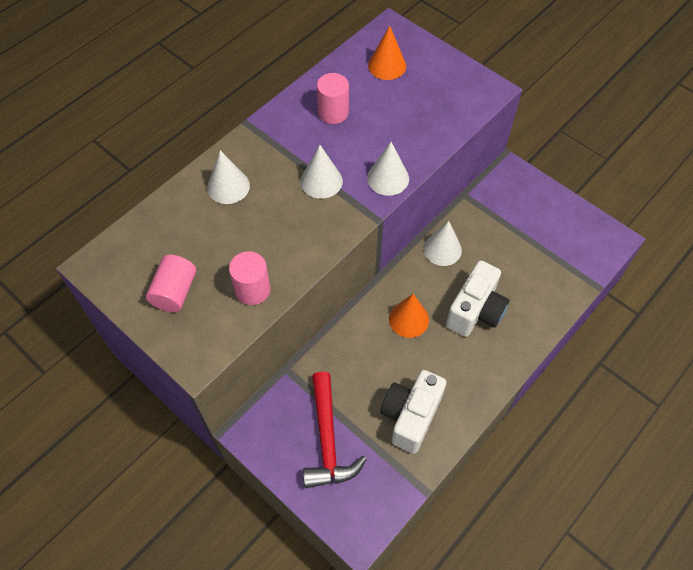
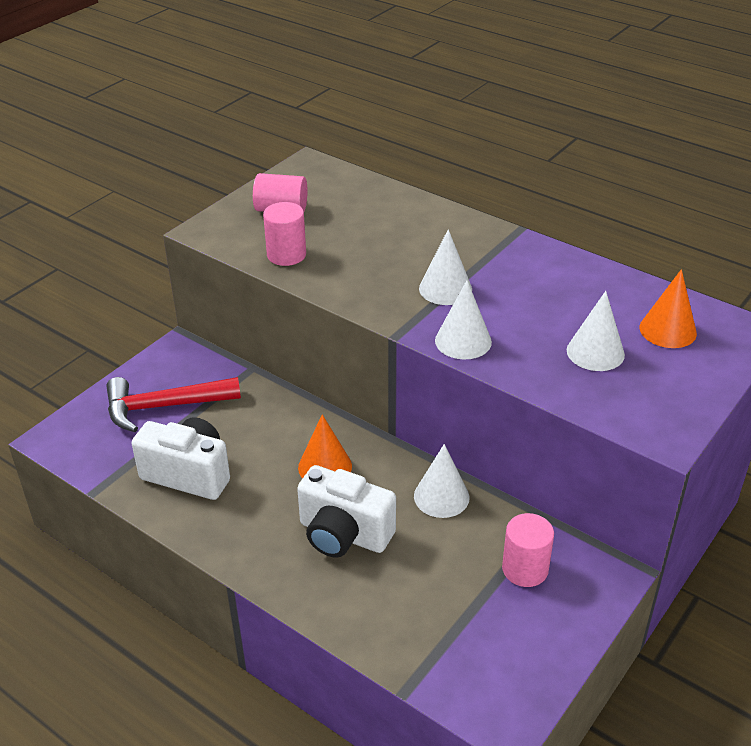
camera: 85 degrees right, 20 degrees down
(228, 186) = (422, 226): white cone -> white cone (595, 352)
(333, 112) = (560, 290): pink cylinder -> pink cylinder (525, 569)

